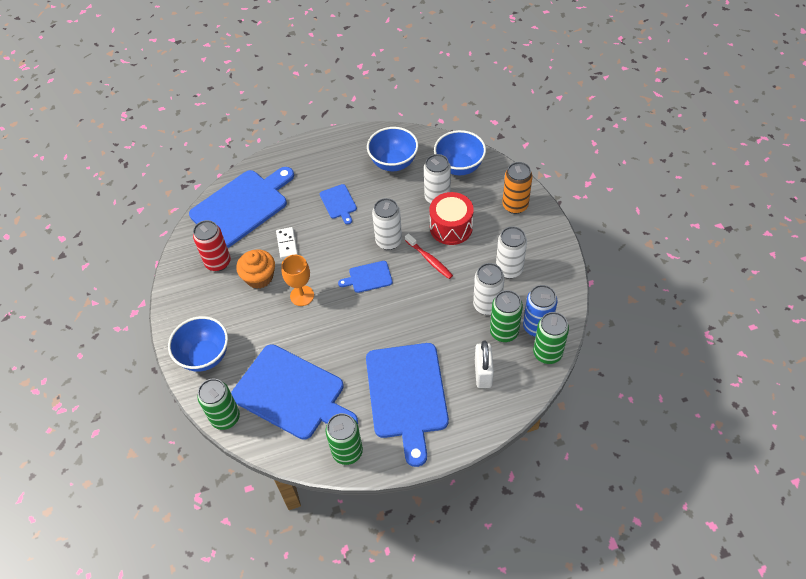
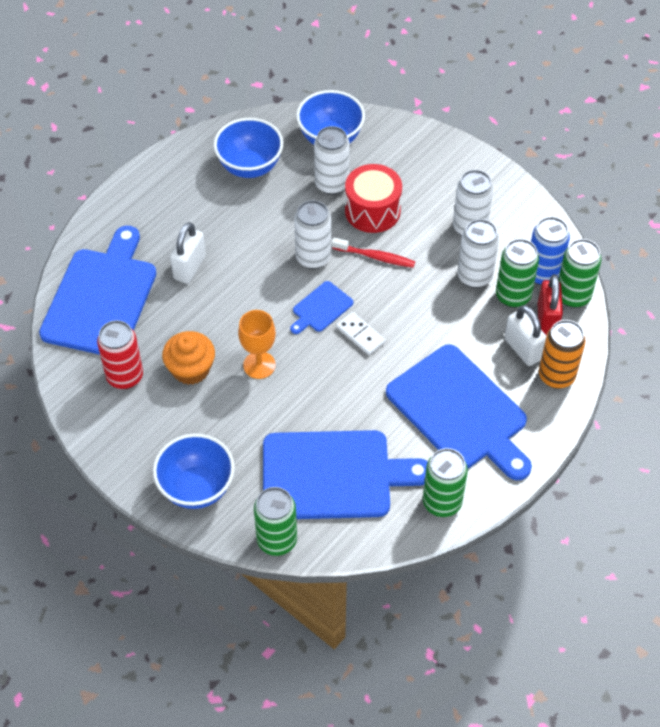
camera: 35 degrees left, 0 degrees up
(287, 244) = (194, 316): white domino -> white domino (360, 335)
(308, 211) = (189, 267): none -> white padlock
(339, 203) = (220, 241): blue cutting board -> none
(515, 205) = (425, 155): orange can -> orange can (556, 376)
(516, 361) = (547, 320): none -> red padlock

